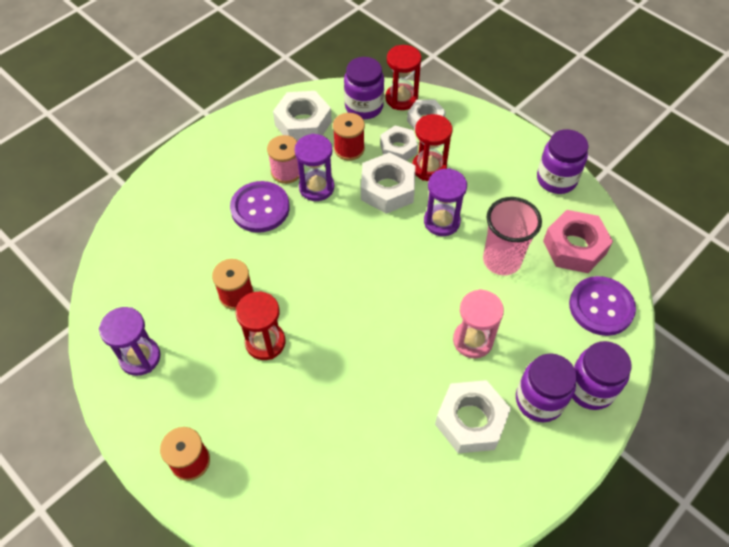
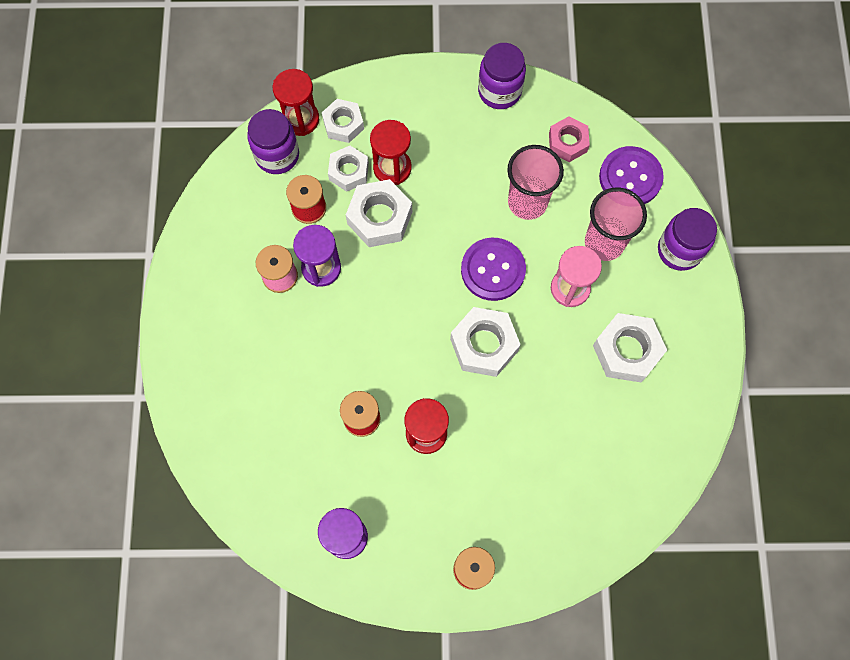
camera: 45 degrees left, 15 degrees up
(260, 208) = (296, 329): purple button -> purple button (493, 270)
(303, 123) = (242, 218): white nut -> white nut (484, 345)
(441, 222) = (451, 209): purple hourglass -> none
(532, 333) = (604, 243): none -> pink cup
(539, 400) = (655, 291): purple jar -> none
(574, 247) = (567, 142): pink nut -> pink nut, size x0.66

